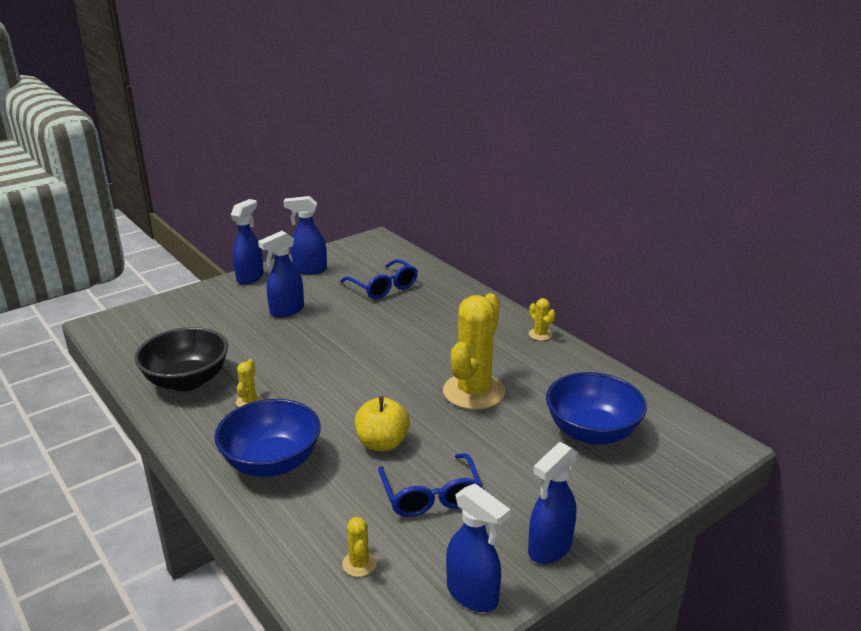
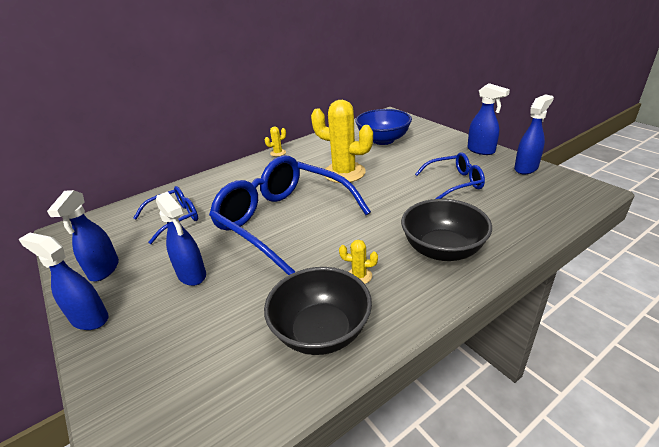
camera: 85 degrees left, 5 degrees up
(272, 462) = (442, 250): blue bowl -> black bowl
(359, 564) = (526, 202): yellow cactus -> none
(361, 351) = (284, 221): none -> blue glasses
(382, 443) = (407, 202): yellow apple -> none

